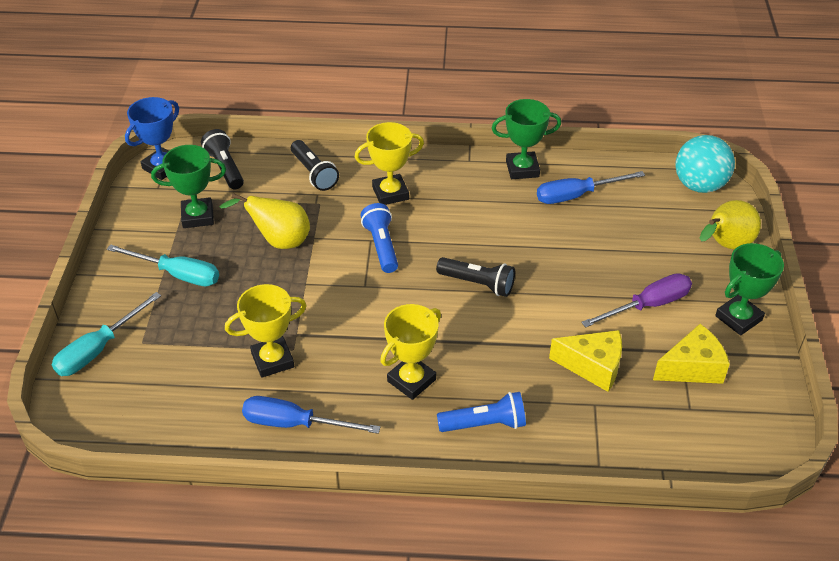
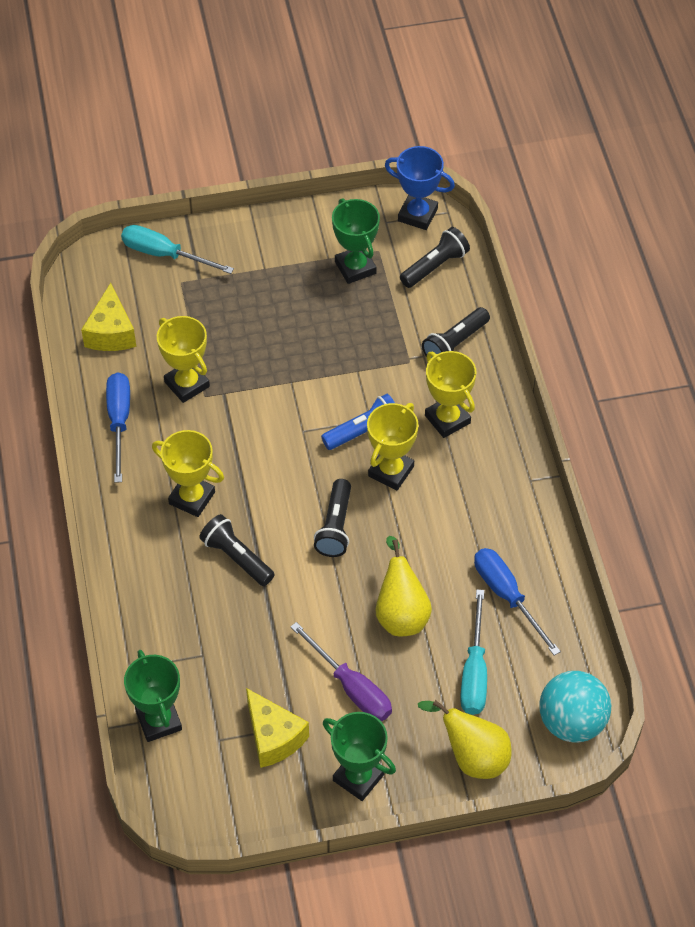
camera: 75 degrees right, 10 degrees up
(177, 274) = (271, 279): turquoise screwdriver -> turquoise screwdriver (474, 672)
(279, 241) = (342, 343): yellow pear -> yellow pear (401, 613)
(431, 237) = (391, 471): none -> yellow trophy
(485, 424) = (155, 567): blue flashlight -> none
(491, 359) = (236, 557): none -> black flashlight
(522, 169) = (534, 535): green trophy -> green trophy (159, 721)
(593, 366) = (250, 647): yellow cheese -> yellow cheese (111, 332)

